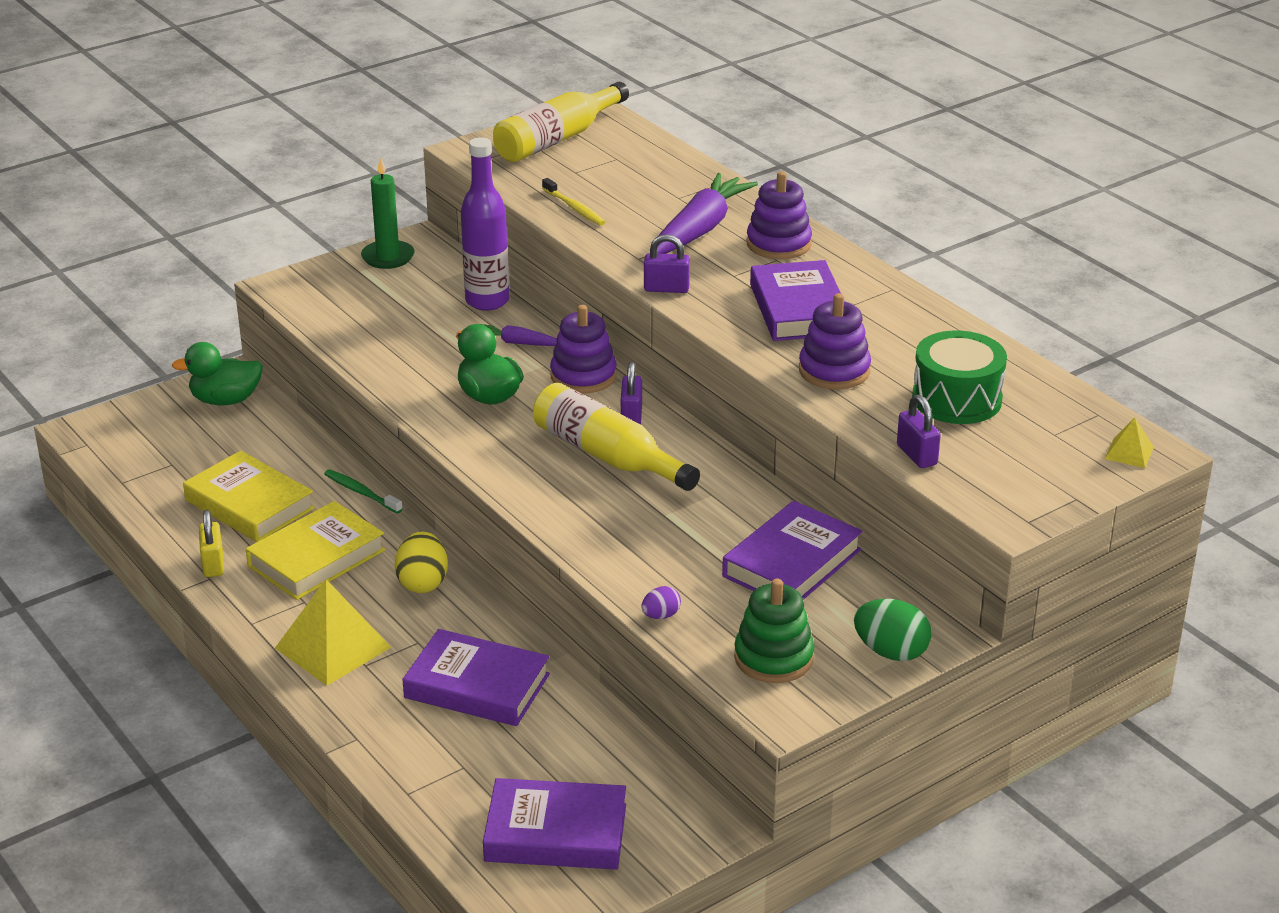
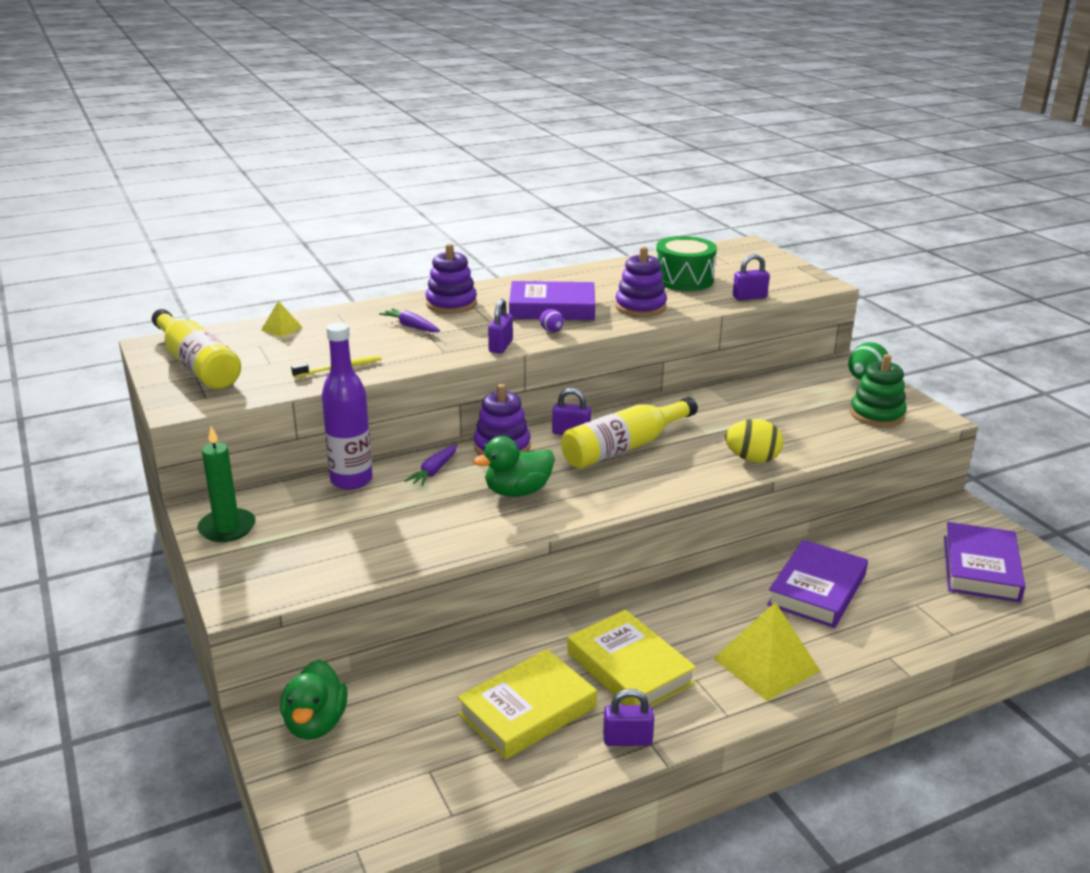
camera: 80 degrees left, 5 degrees down
(213, 564) = (627, 740): yellow padlock -> purple padlock
(361, 492) = (528, 635): green toothbrush -> none
(422, 583) = (676, 608): yellow egg -> yellow egg (752, 459)
(661, 615) = (834, 447): purple egg -> purple egg (552, 331)
(699, 229) = (411, 326): purple carrot -> purple carrot, size x0.49
(791, 563) = (770, 397): purple book -> none
(1129, 452) = (749, 249): yellow pyramid -> yellow pyramid (281, 328)

